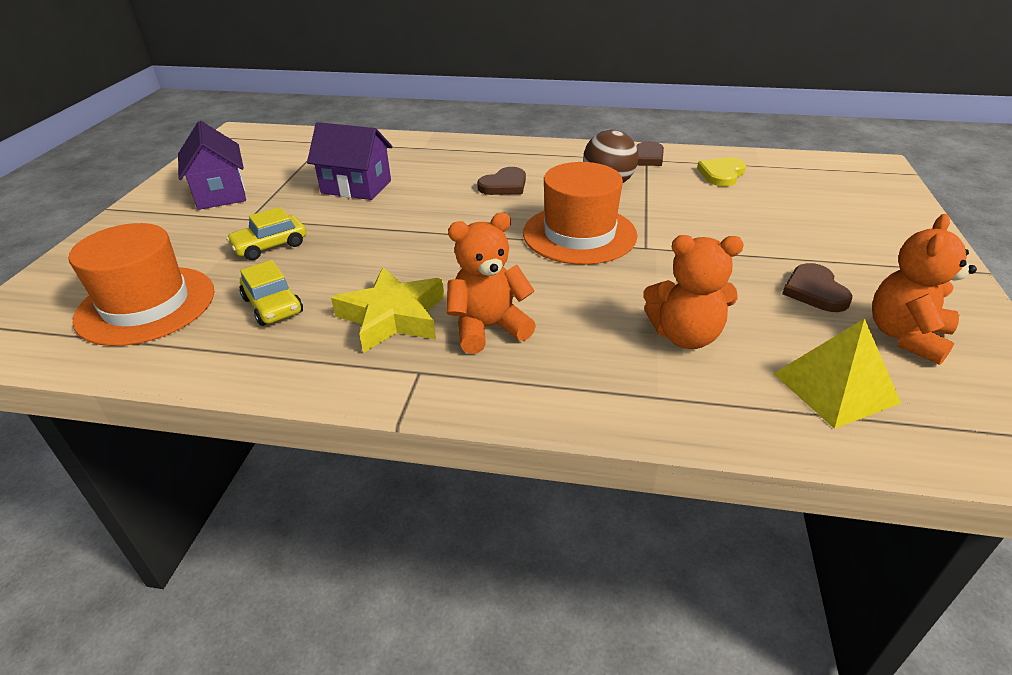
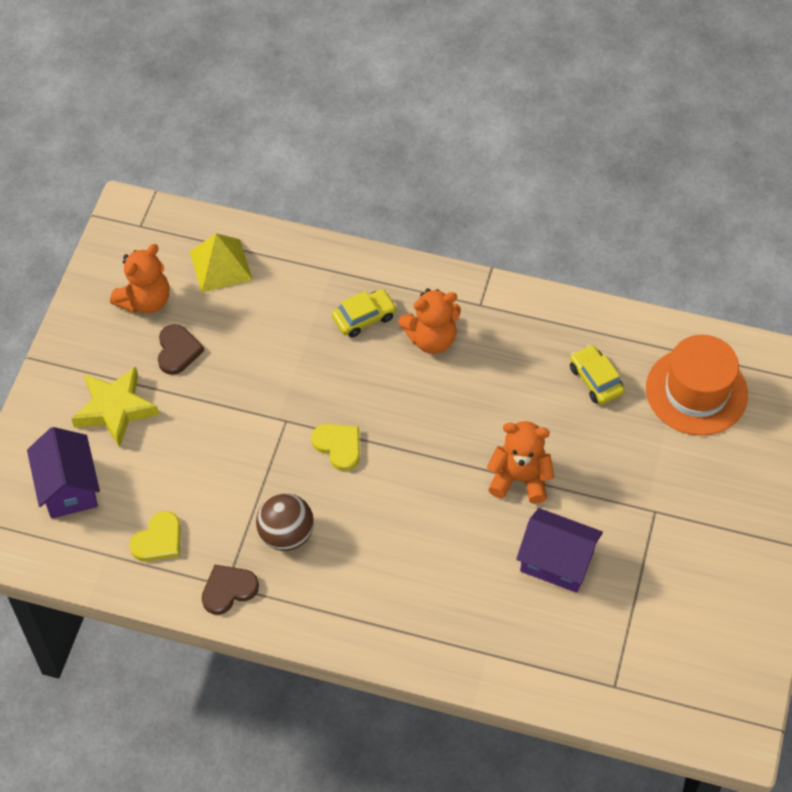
camera: 175 degrees left, 20 degrees up
(220, 193) = (702, 566): purple house -> purple house (69, 487)
(270, 246) = (620, 461): yellow car -> yellow car (364, 317)
(392, 317) = (501, 357): yellow star -> yellow star (115, 409)
(504, 185) = (396, 545): brown heart -> none
(579, 234) = (338, 446): orange hat -> yellow heart
(685, 336) = (294, 316): orange teddy bear -> orange teddy bear (519, 479)

